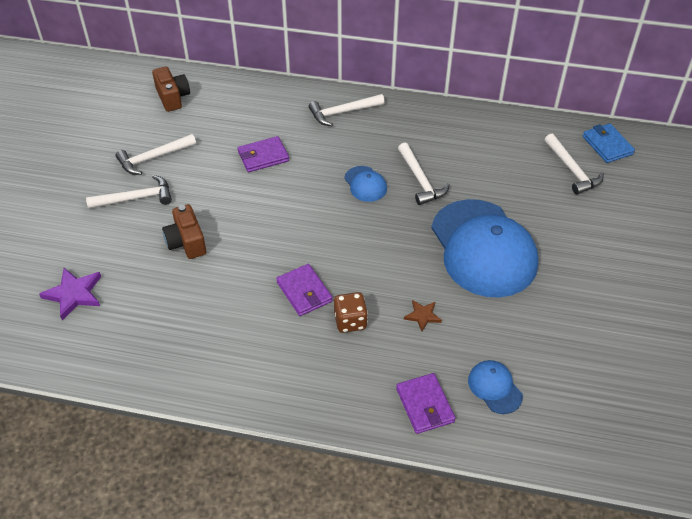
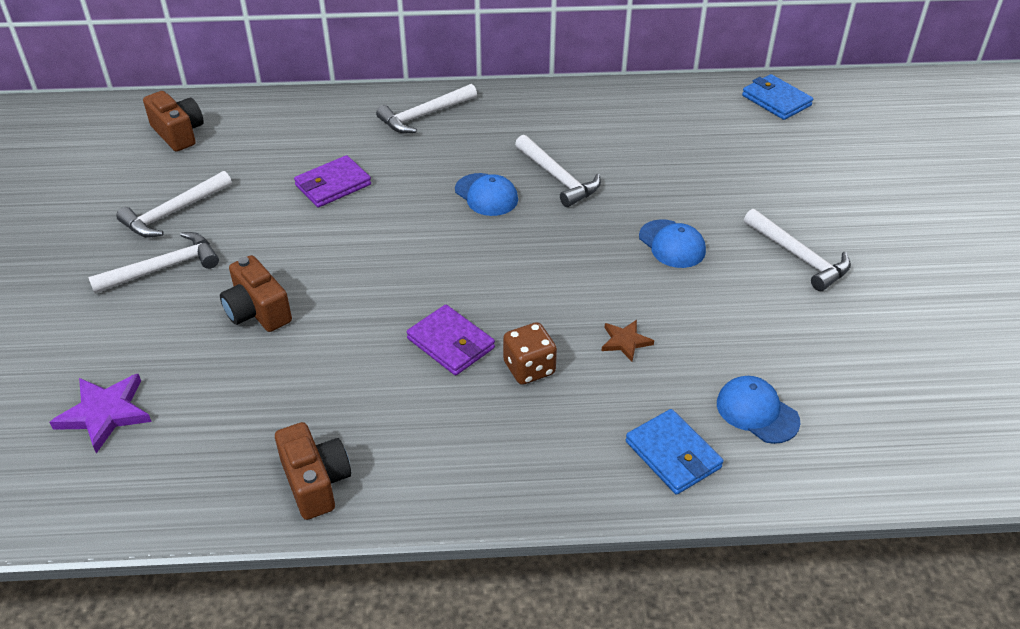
camera: 15 degrees left, 5 degrees down
(188, 370) = (316, 482): none -> brown camera
(424, 405) = (673, 455): purple wallet -> blue wallet
(483, 248) = (672, 244): blue cap -> blue cap, size x0.42
(572, 170) = (745, 135): white hammer -> white hammer (799, 257)

